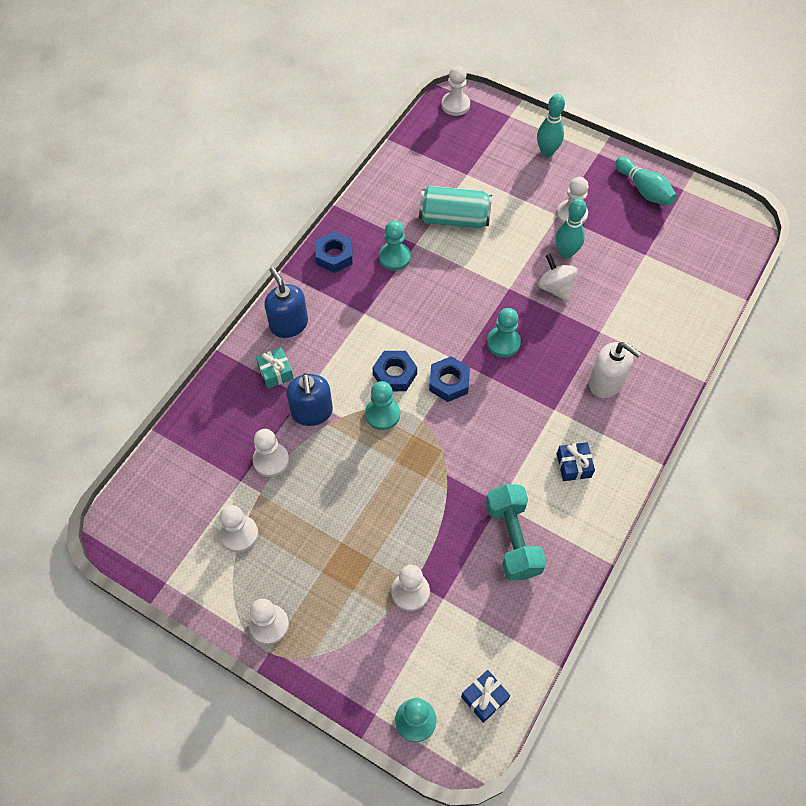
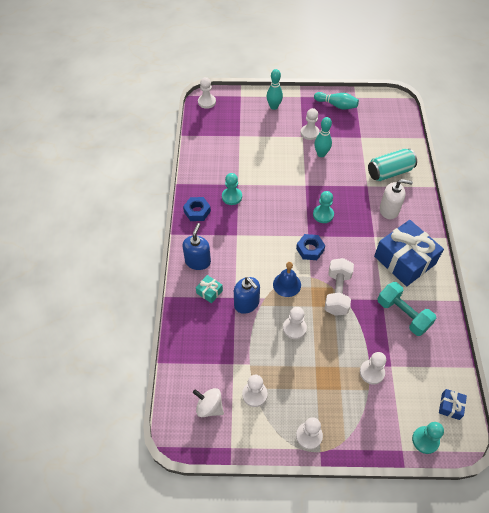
camera: 30 degrees left, 5 degrees down
(271, 460) = (242, 342): white pawn -> white pawn (294, 328)
(289, 324) = (198, 261): blue soap dispenser -> blue soap dispenser turned 75 degrees clockwise
(382, 414) = (287, 284): turquoise pawn -> blue bell
(395, 374) = (278, 259): blue nut -> none
(442, 461) = (337, 293): none -> white dumbbell
(454, 219) = (250, 162): turquoise can -> turquoise can (389, 172)
(555, 288) = (329, 174): white spinning top -> white spinning top (209, 407)
(573, 465) = (404, 260): blue gift -> blue gift, size x2.40

